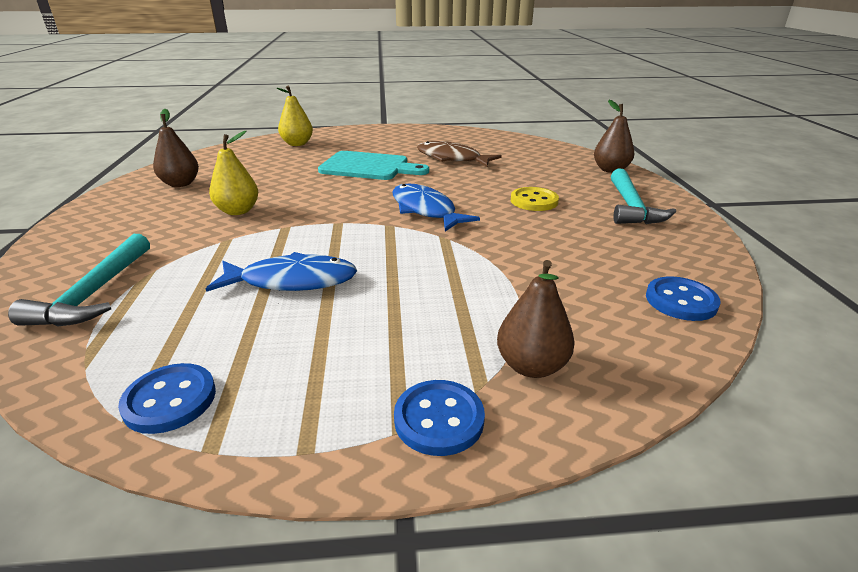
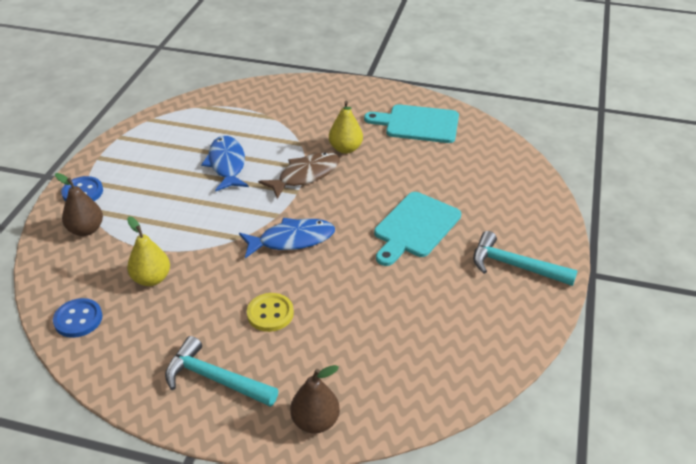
camera: 110 degrees right, 10 degrees up
(94, 294) = (261, 103): turquoise hammer -> turquoise hammer (515, 266)
(170, 400) = (156, 127): blue button -> none
(181, 184) = (418, 124): brown pear -> turquoise cutting board
(292, 281) = (227, 164): blue fish -> blue fish turned 150 degrees clockwise
(297, 144) = (511, 190): yellow pear -> yellow pear (151, 279)
(451, 158) = (416, 293): brown fish -> brown fish (305, 175)

